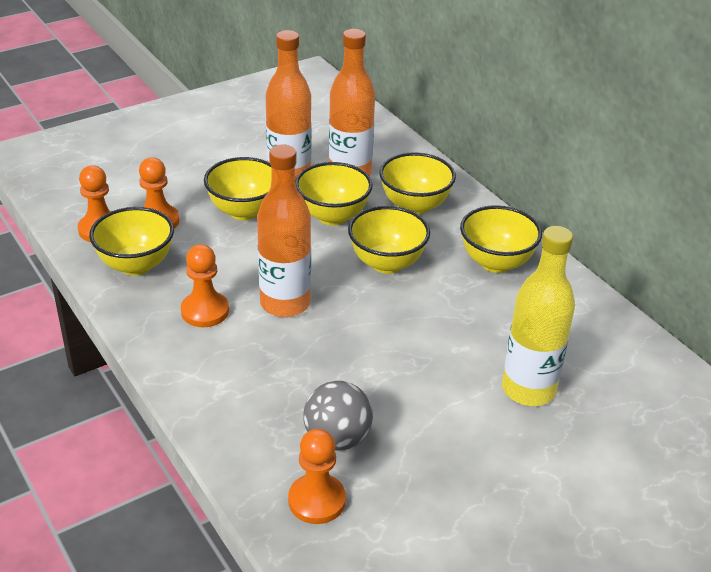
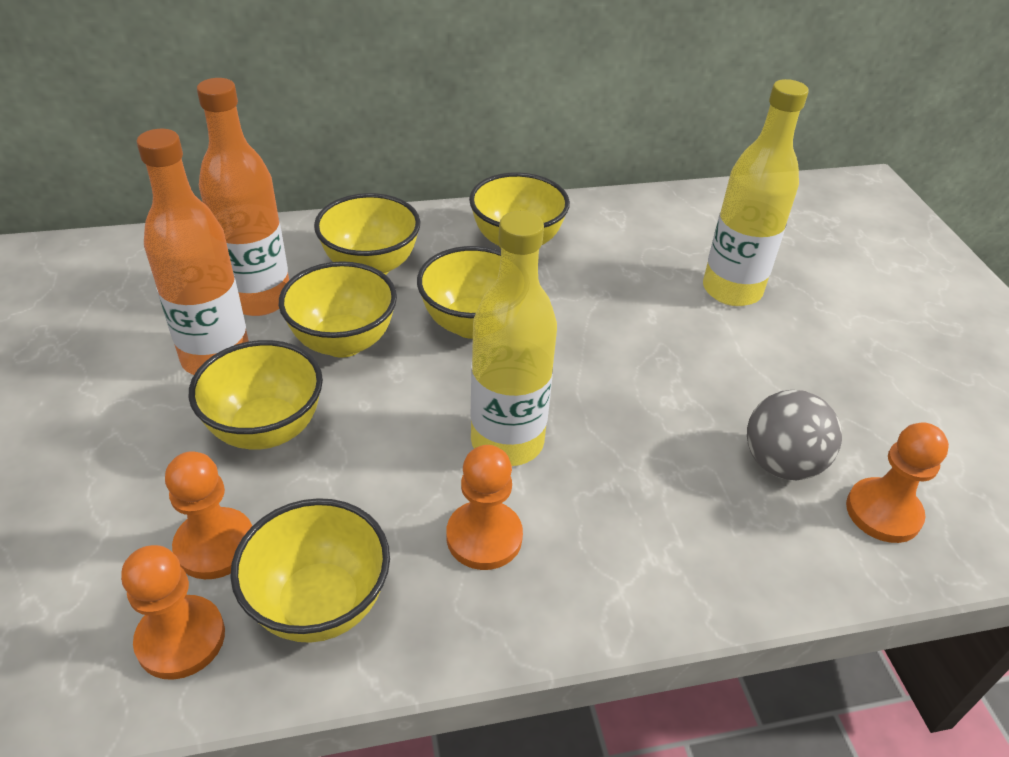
camera: 70 degrees left, 5 degrees up
(285, 303) = (507, 442): orange bottle -> yellow bottle

